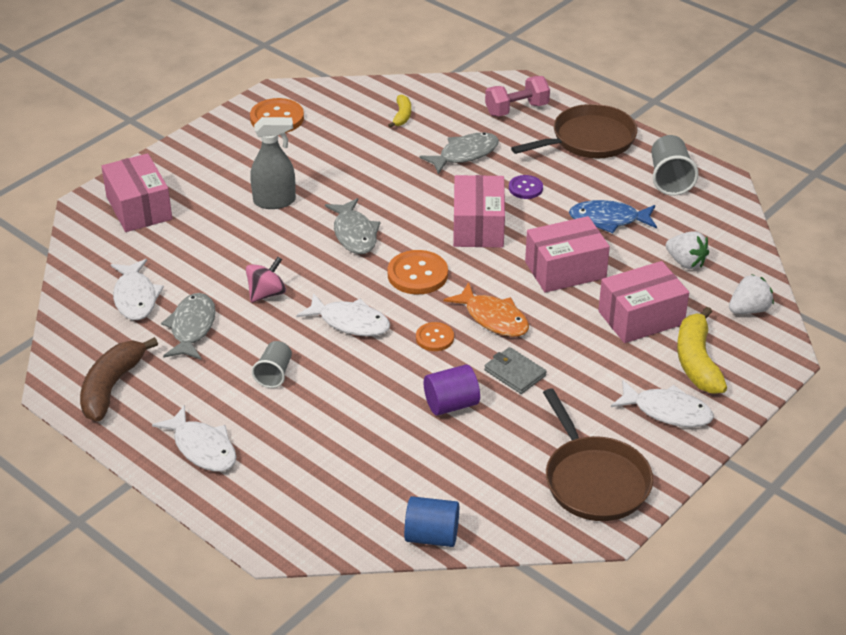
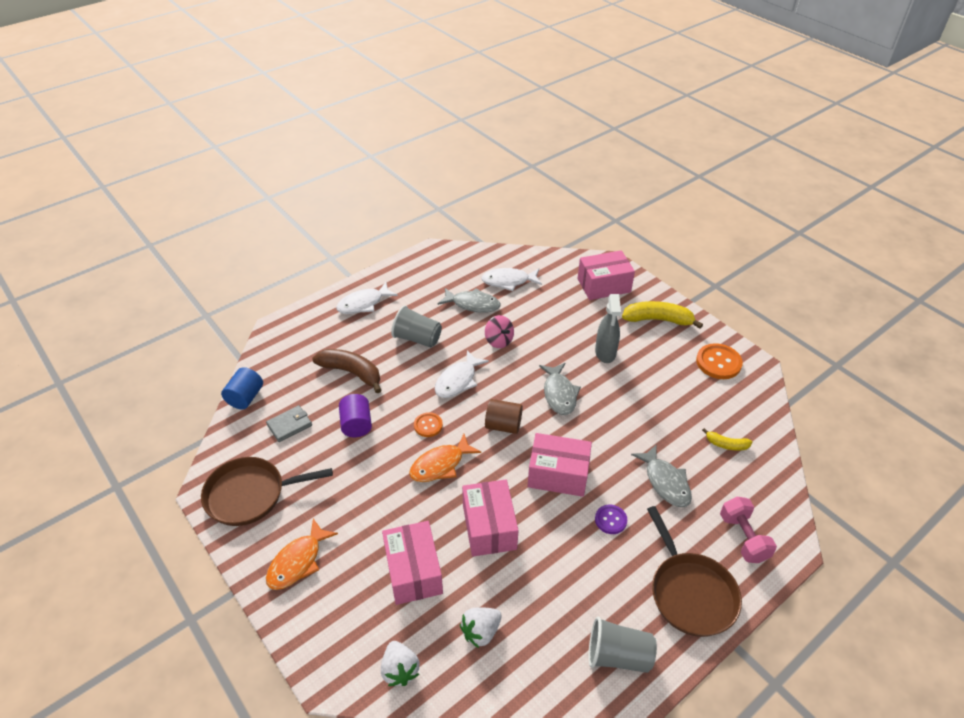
camera: 100 degrees right, 5 degrees up
(112, 387) = (428, 270): brown banana -> brown banana (351, 373)
(274, 374) = (417, 338): grey cup -> grey cup, size x1.53
(354, 234) = (559, 394): grey fish -> grey fish turned 90 degrees counterclockwise
(417, 274) = (503, 425): orange button -> brown cylinder
(514, 373) = (375, 467): grey wallet -> grey wallet (289, 425)
(608, 220) = (555, 579): blue fish -> none
(667, 411) = (298, 561): white fish -> orange fish
(697, 361) = (346, 601): yellow banana -> yellow banana (658, 320)

